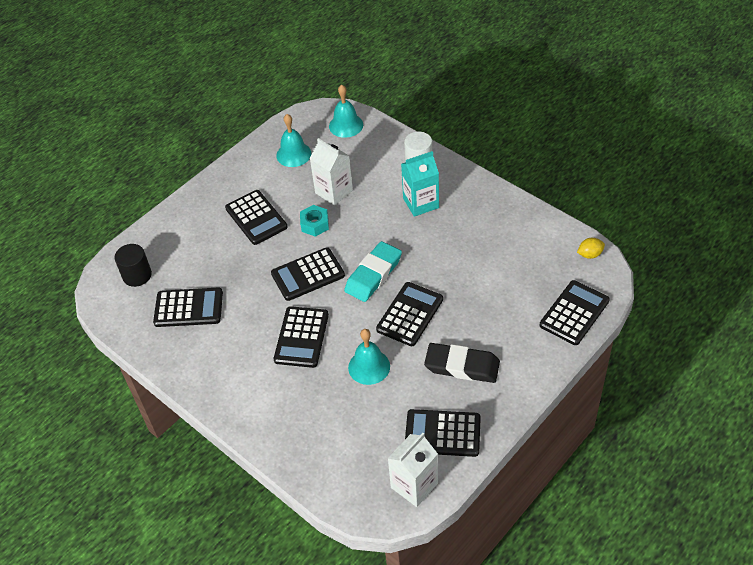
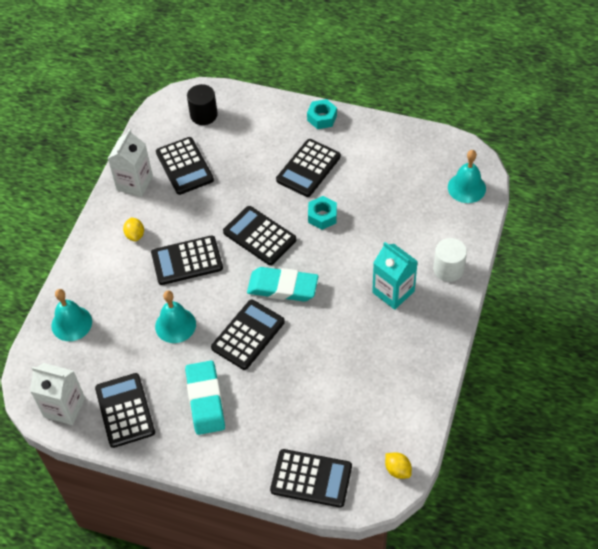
camera: 65 degrees right, 5 degrees up
(206, 191) = (322, 118): none -> turquoise nut
(245, 371) = (135, 235): none -> yellow lemon
(293, 154) = (403, 162): turquoise bell -> turquoise bell (71, 323)
(334, 191) = (371, 214): white carton -> white carton (134, 183)
(410, 314) = (248, 335): black calculator -> black calculator turned 60 degrees counterclockwise
(462, 366) = (205, 400): black eraser -> turquoise eraser

